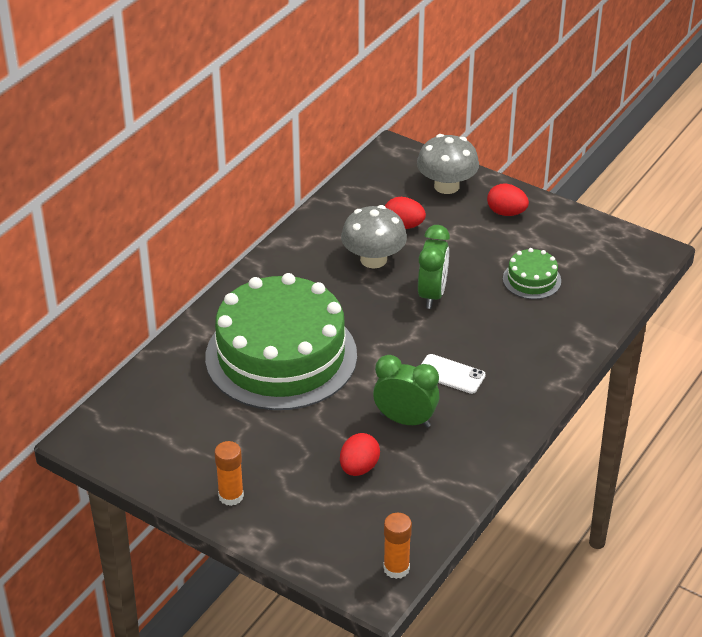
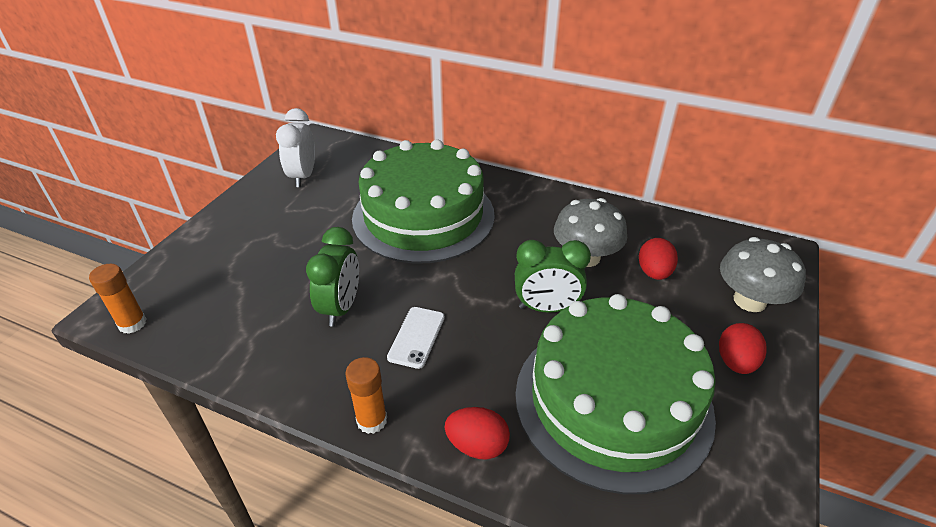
camera: 80 degrees right, 0 degrees up
(171, 450) = (303, 176): none -> white clock
(231, 496) = (247, 212): orange glue stick -> orange glue stick (372, 420)
(359, 468) = (274, 282): red egg -> red egg (477, 445)
(531, 279) = (613, 401): green cake -> green cake, size x2.47

